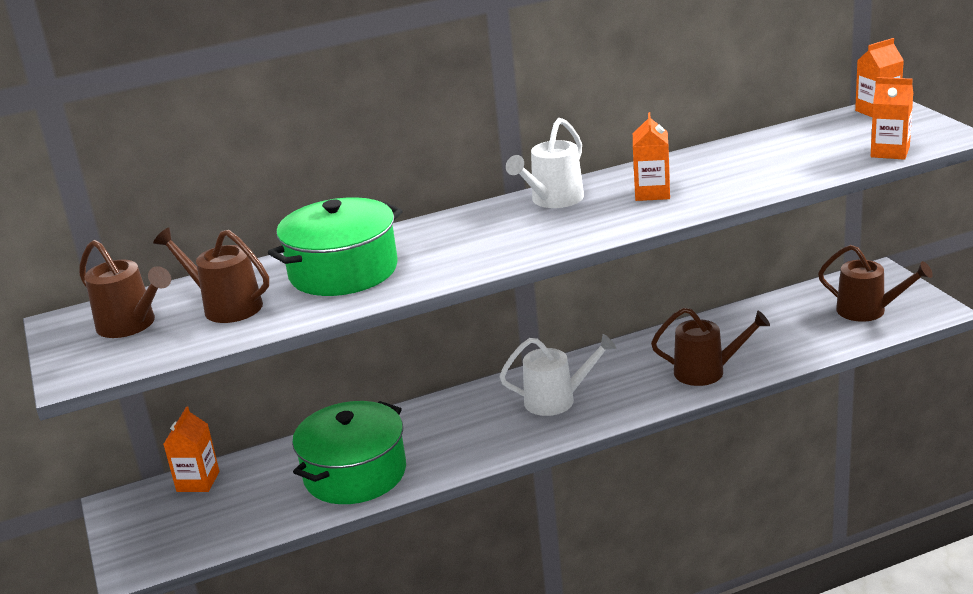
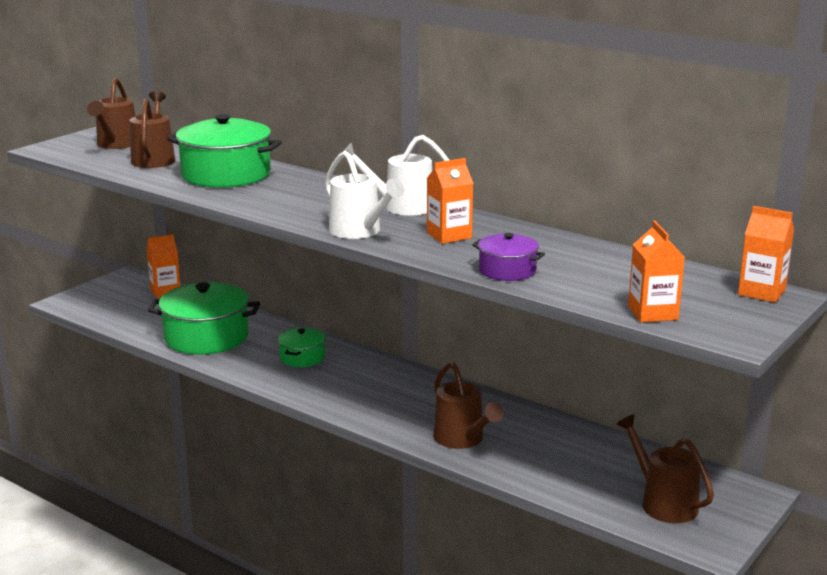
camera: 55 degrees right, 5 degrees down
(468, 421) = (302, 357): none -> green pot
(557, 400) = (360, 384): white watering can -> white watering can (359, 232)
(758, 185) = (507, 270): none -> purple pot
(868, 311) = (663, 502): brown watering can -> brown watering can turned 150 degrees clockwise

